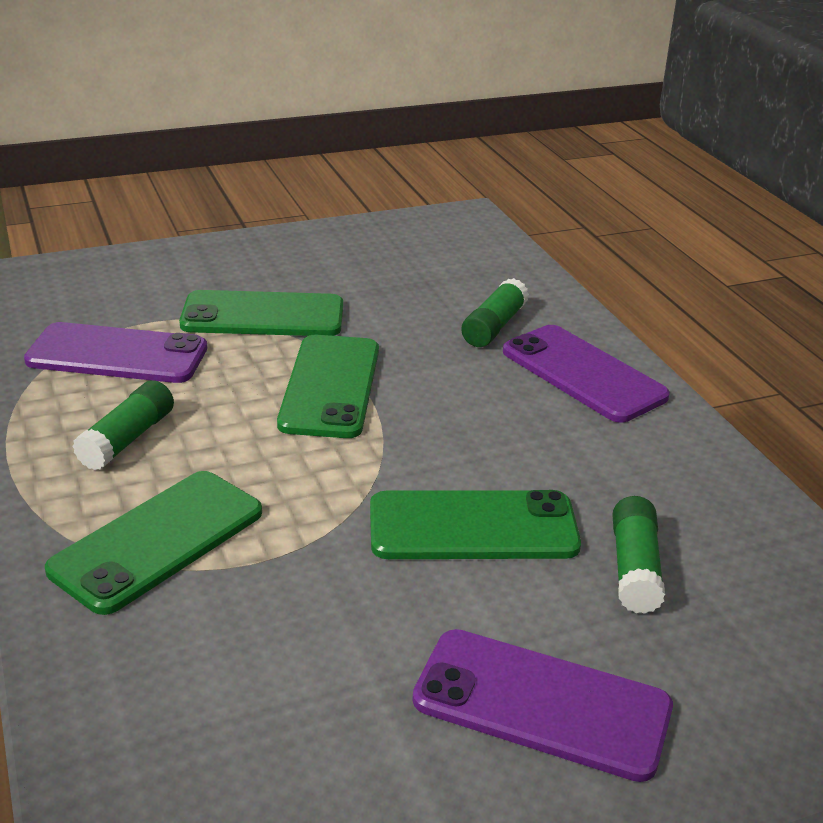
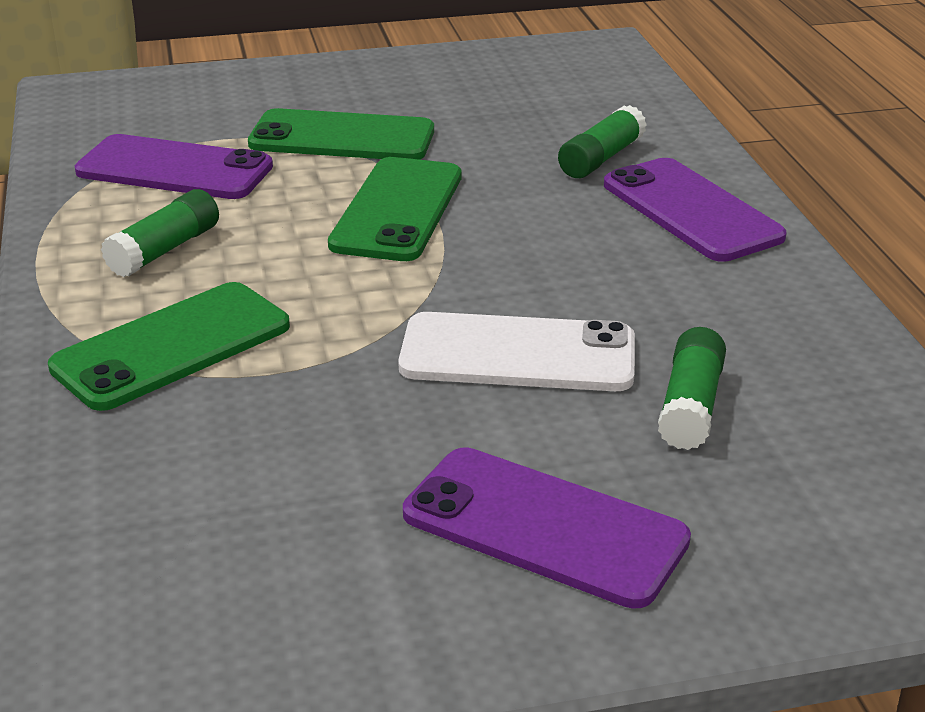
camera: 10 degrees right, 0 degrees up
(473, 527) = (518, 354): green phone -> white phone

